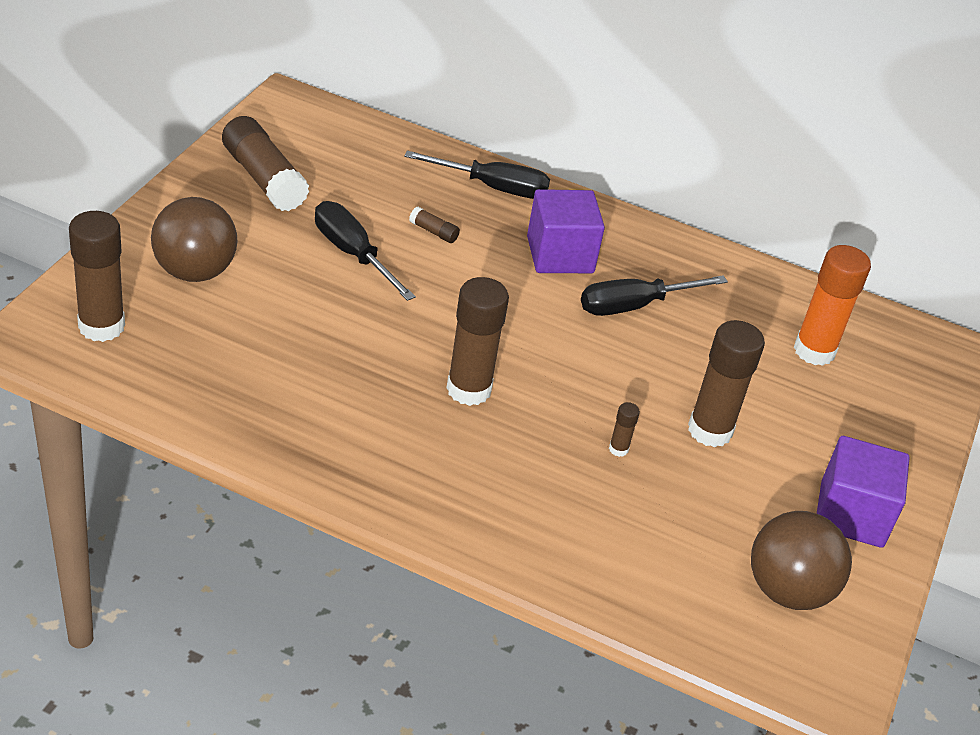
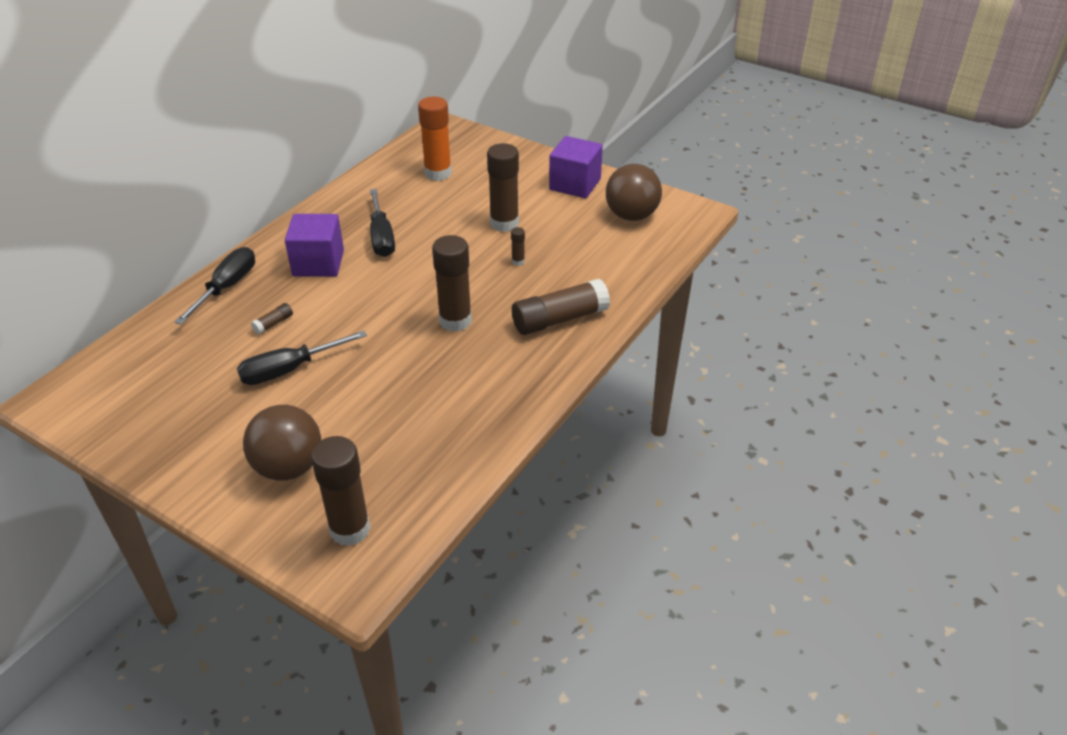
camera: 75 degrees left, 0 degrees up
(263, 178) = (168, 420): brown glue stick -> brown glue stick (559, 319)

